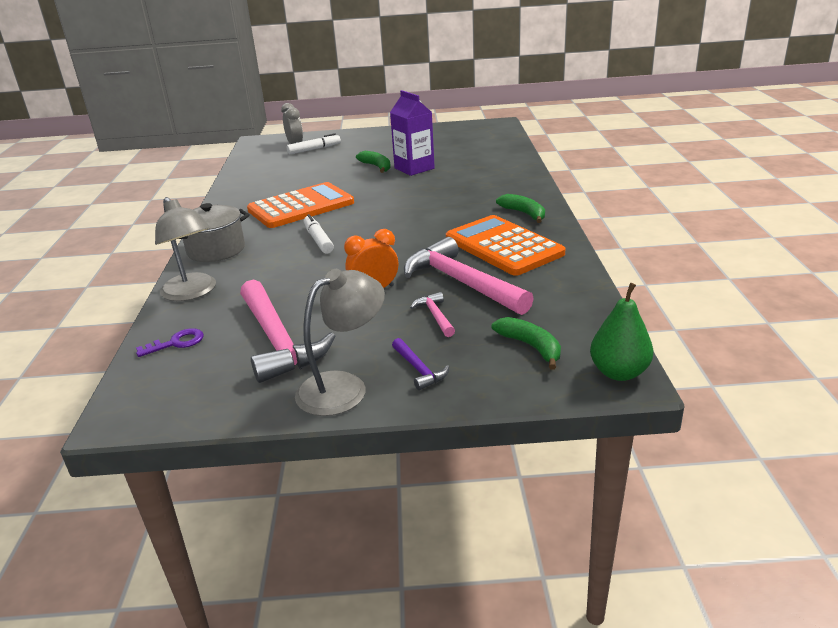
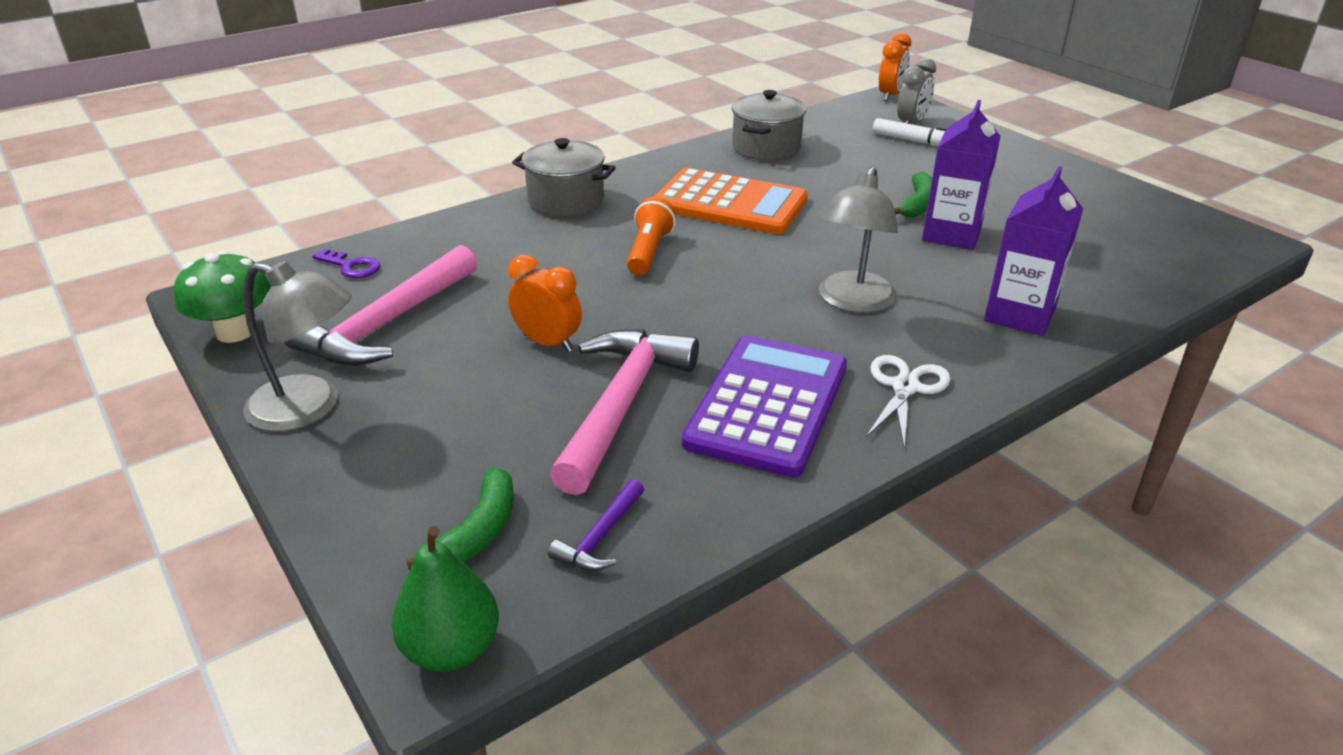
camera: 55 degrees right, 5 degrees up
(192, 293) = (459, 230): grey lamp -> grey lamp (853, 302)
(198, 408) = (235, 332): none -> green mushroom
(255, 140) = (890, 96): none -> orange clock
(256, 182) = (766, 148): none -> grey pot
(318, 240) = (649, 252): white marker -> orange flashlight
(419, 369) = (372, 450): purple hammer -> purple hammer (600, 537)
(435, 316) = (513, 415): pink hammer -> none
(498, 176) = (1019, 315): none -> purple carton
(503, 246) = (768, 405): orange calculator -> purple calculator
(524, 213) = (905, 387): green banana -> white scissors

